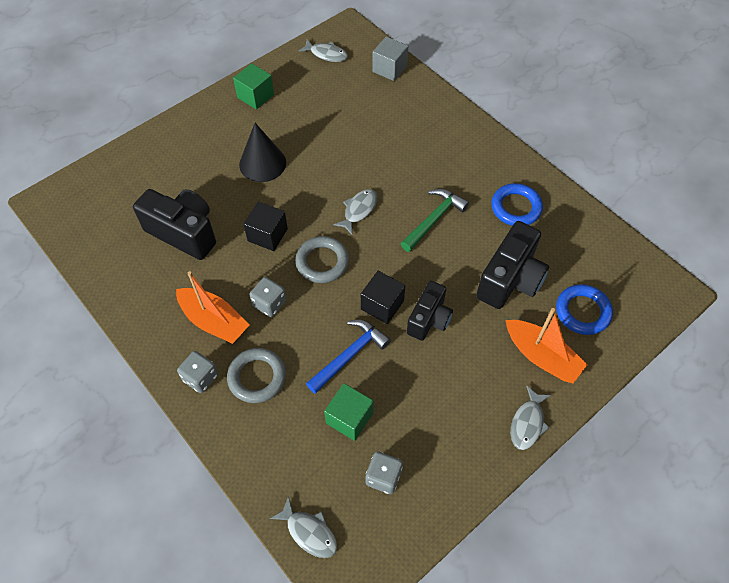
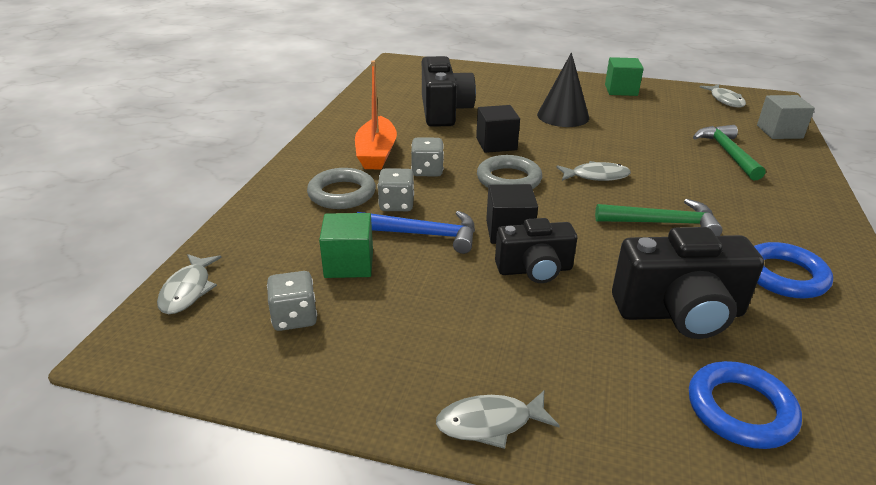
camera: 55 degrees right, 25 degrees down
(200, 378) = (313, 168): grey dice -> grey dice (396, 204)
(390, 119) = (727, 153): none -> green hammer
(541, 356) = (610, 393): orange boat -> none

